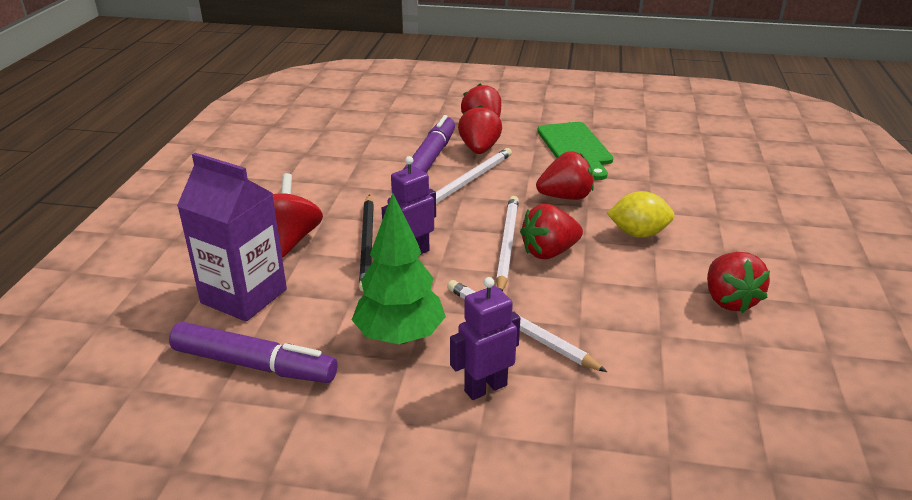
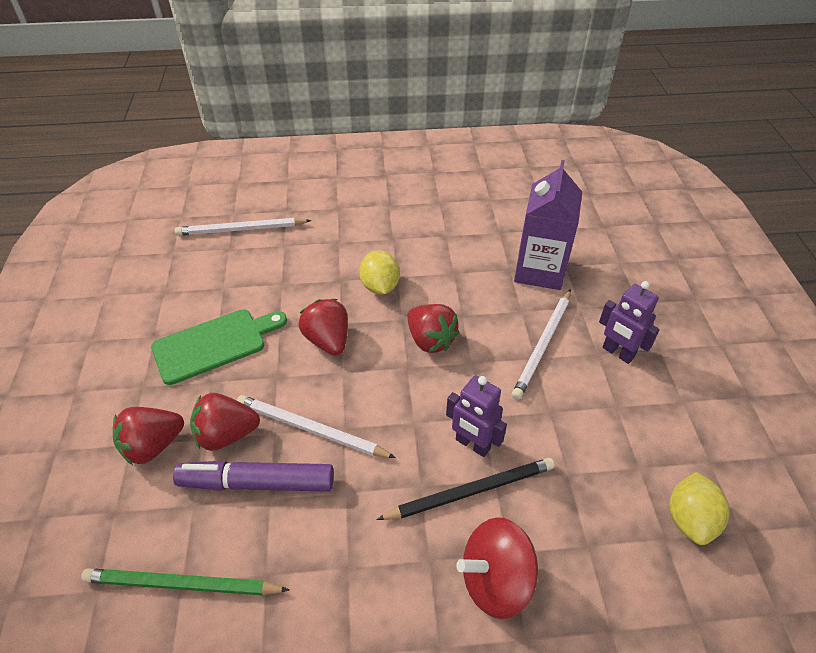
camera: 105 degrees left, 15 degrees up
(244, 296) = (610, 579): purple carton -> purple carton (539, 270)
(254, 365) = (689, 519): purple marker -> yellow lemon
(373, 133) = (182, 584): none -> green pencil
(400, 337) = (594, 419): green tree -> none
(507, 244) = (428, 372): white pencil -> white pencil (241, 229)
(729, 300) = (454, 237): red strawberry -> none

